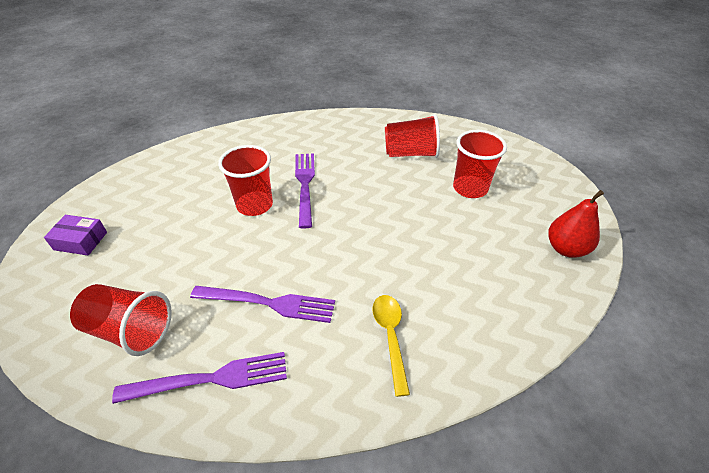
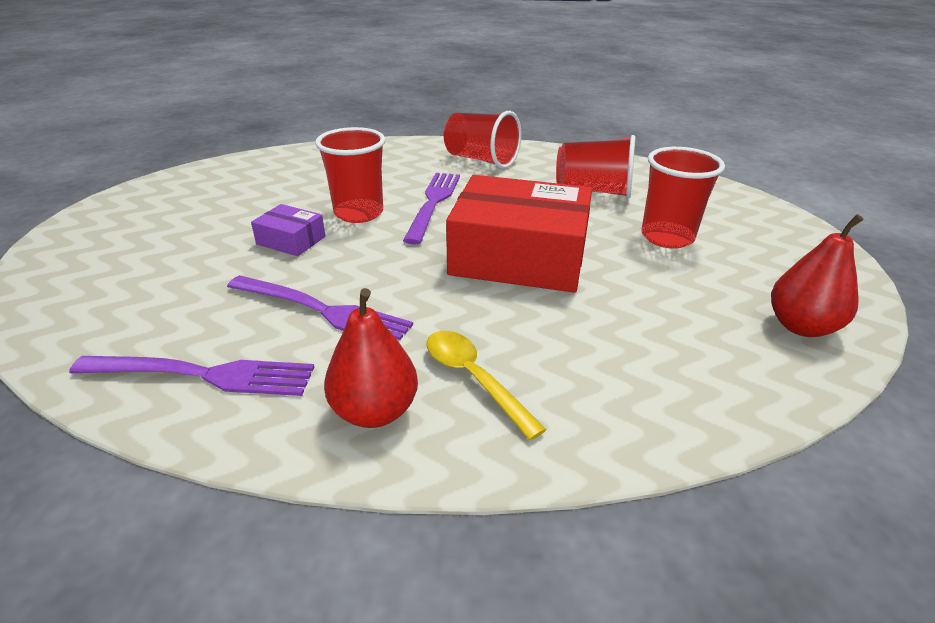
camera: 15 degrees right, 10 degrees down
(80, 241) = (137, 216): purple box -> purple box (291, 240)
(131, 330) = (138, 306): red cup -> red cup (481, 160)
(339, 378) = (375, 411): none -> red pear
(382, 225) = (519, 256): none -> red box
(390, 337) = (473, 379): yellow spoon -> yellow spoon turned 45 degrees counterclockwise

